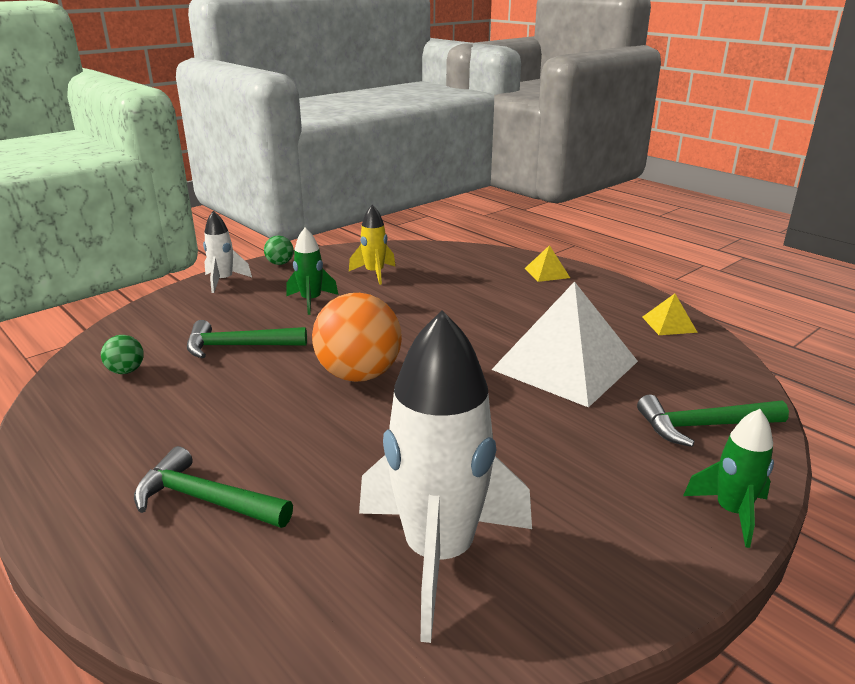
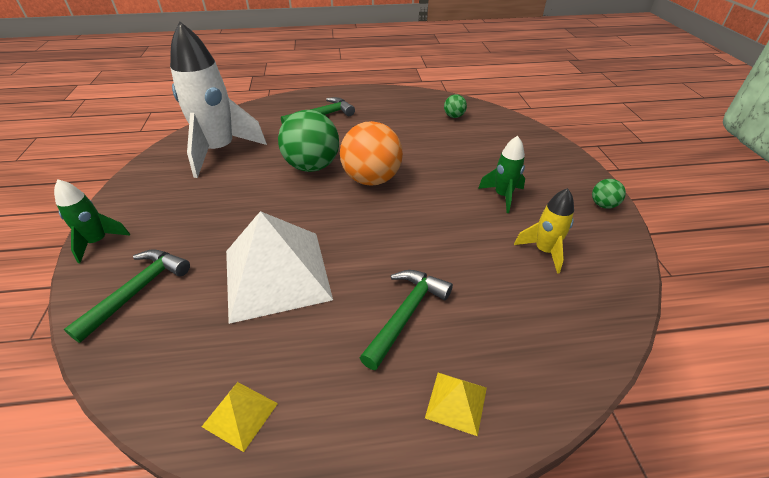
camera: 125 degrees right, 15 degrees up
(223, 281) = (573, 169): white rocket -> none
(238, 346) = (452, 151): green hammer -> green hammer (406, 314)
(377, 430) = (312, 166): none -> green ball

